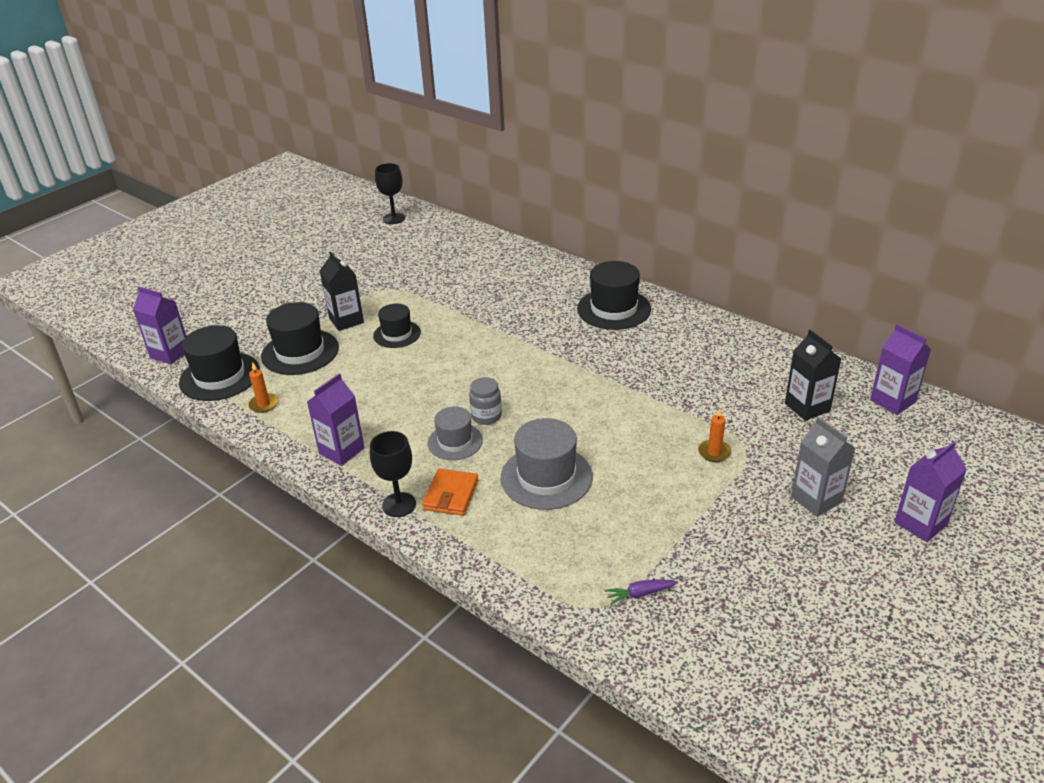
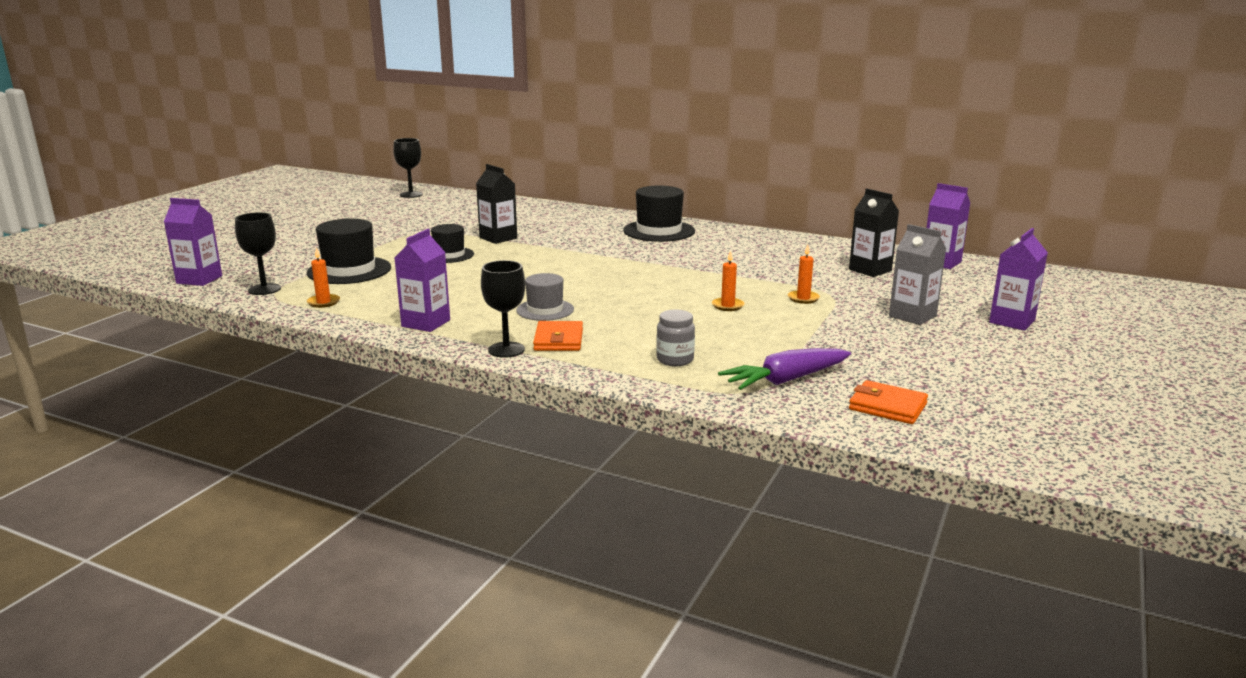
camera: 15 degrees left, 15 degrees down
(220, 376) = (264, 289): black hat -> black goblet
(346, 320) = (390, 250): black carton -> black carton (498, 238)
(486, 416) = (569, 294): grey jar -> grey jar (675, 360)
(546, 477) = (650, 323): grey hat -> none
(632, 456) = (727, 306): none -> orange candle
(639, 594) = (785, 380): purple carrot -> purple carrot, size x1.95
(722, 654) = (887, 406): none -> orange wallet

